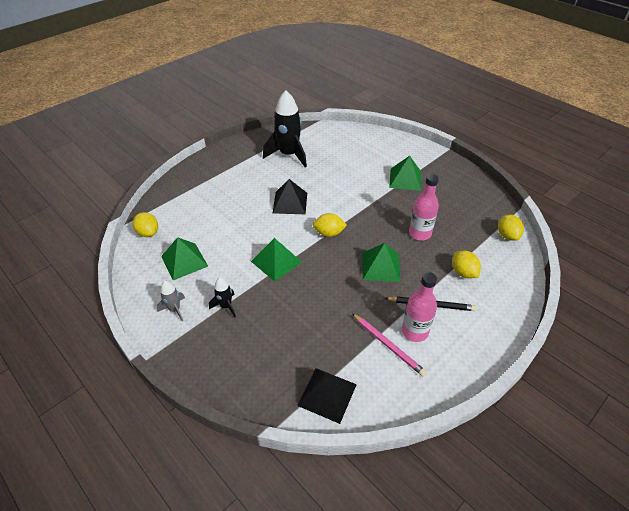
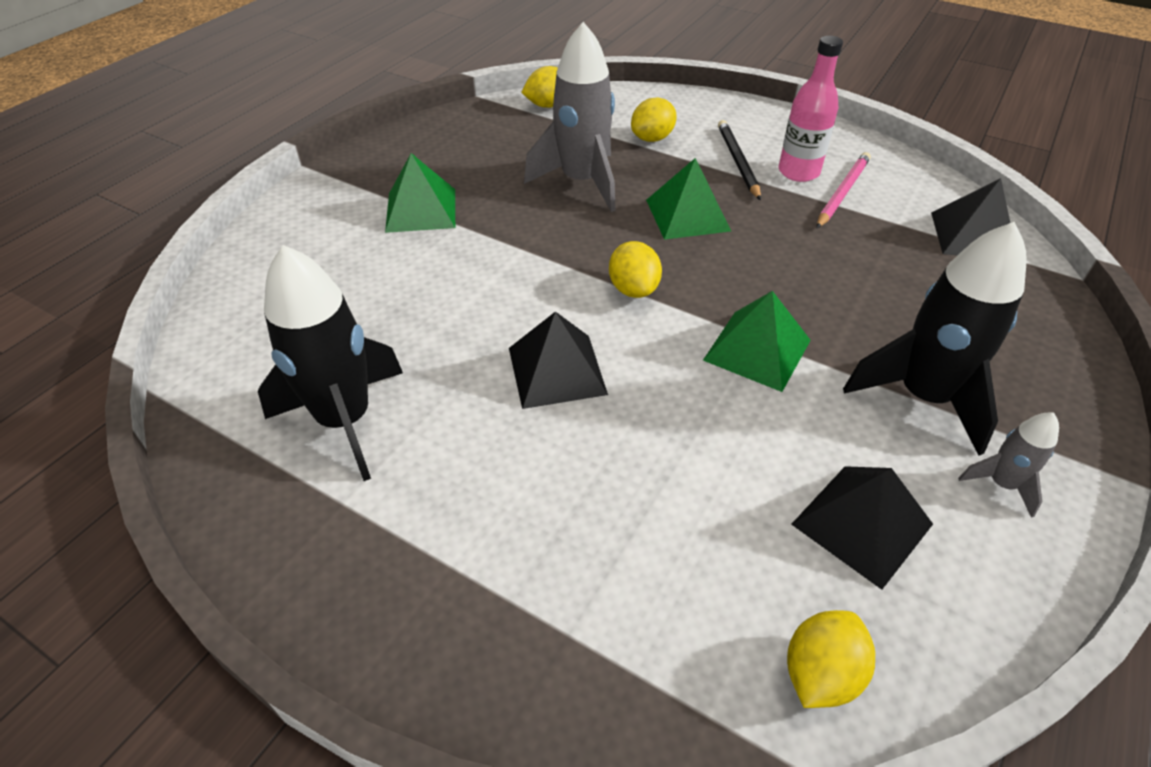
camera: 105 degrees left, 0 degrees up
(184, 261) = (862, 523): green pyramid -> black pyramid
(226, 306) = (923, 397): black rocket -> black rocket, size x2.09
(420, 233) = (582, 182): pink bottle -> grey rocket

